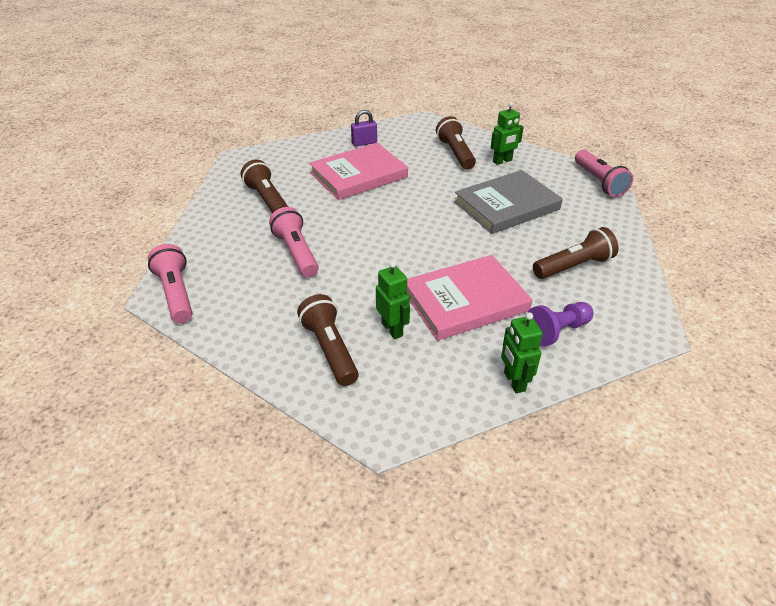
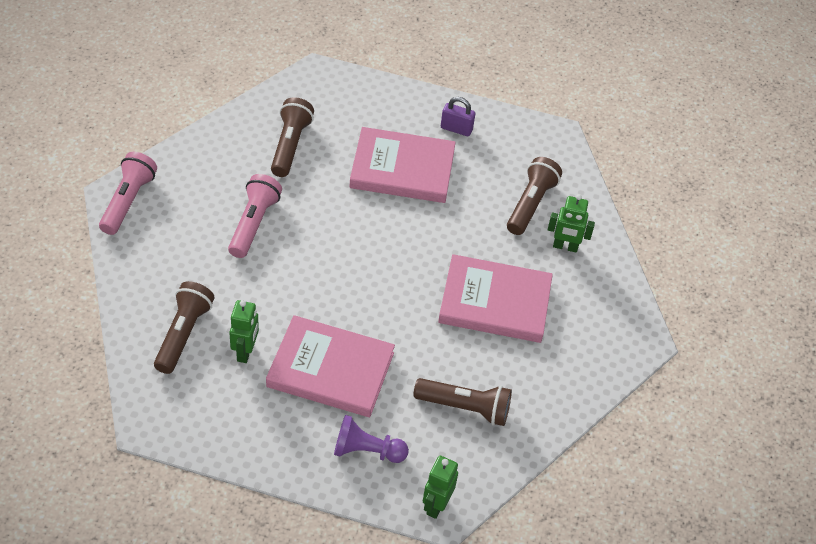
camera: 35 degrees right, 10 degrees up
(506, 205) = (495, 302): grey book -> pink book
(514, 381) = (279, 461): green robot -> green robot (436, 505)
(599, 182) = (628, 340): pink flashlight -> none

